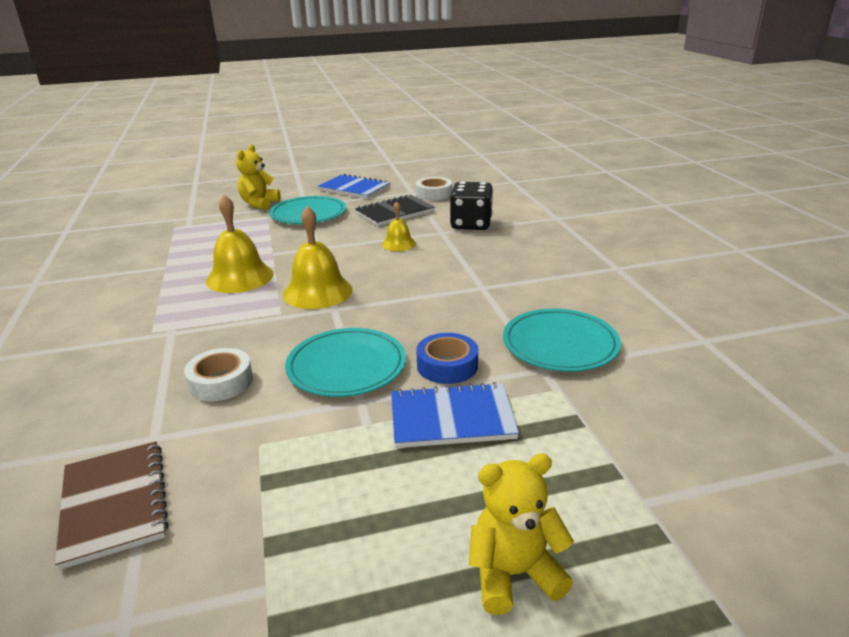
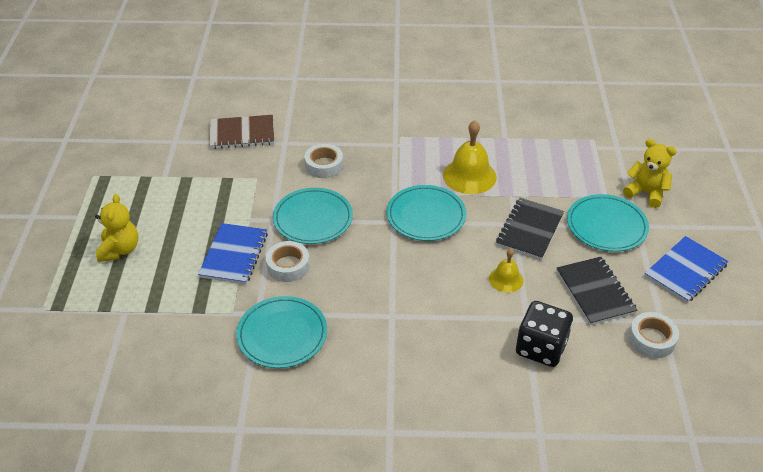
camera: 105 degrees right, 15 degrees up
(317, 291) = (426, 216): yellow bell -> turquoise plate
(324, 241) = (529, 230): none -> black notebook
(447, 365) = (288, 266): blue tape -> white tape

